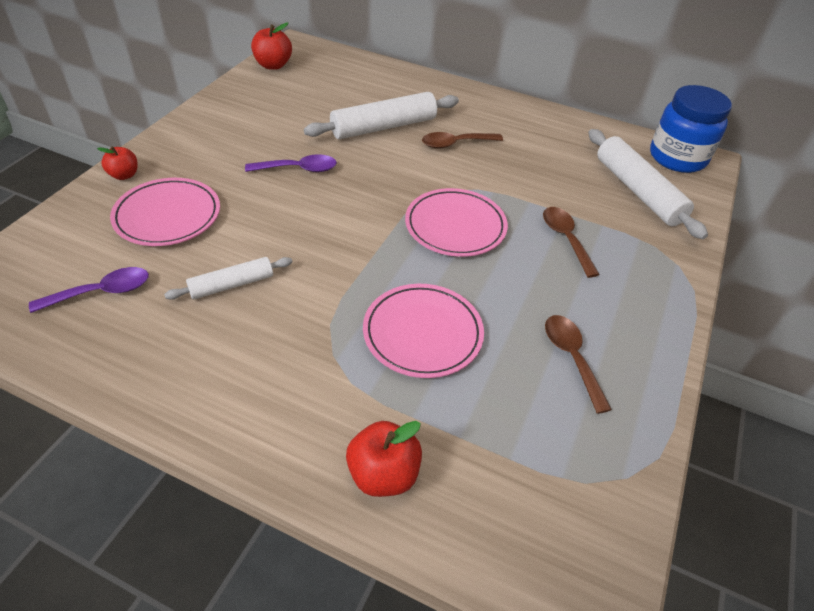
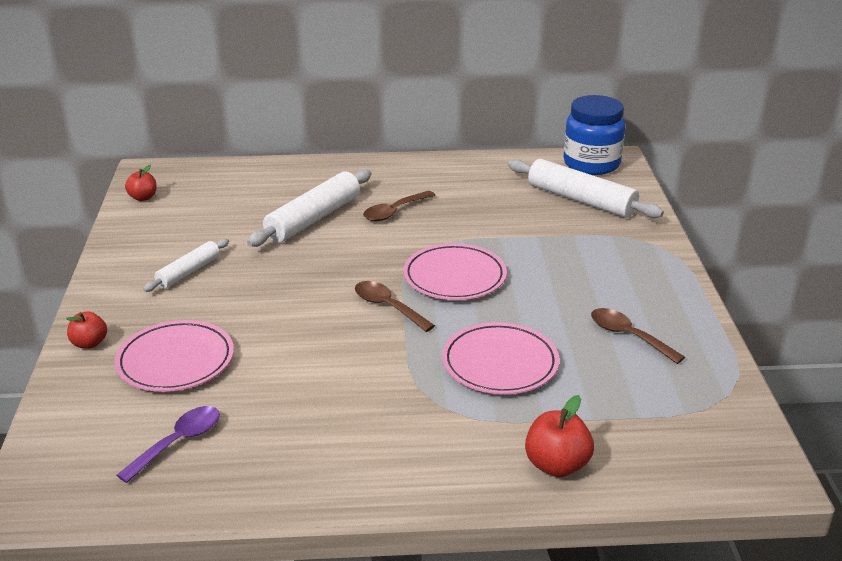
camera: 25 degrees left, 15 degrees down
(232, 285) = (299, 391): white rolling pin -> white rolling pin (188, 272)
(273, 65) = (143, 198): red apple -> red apple, size x0.66
(298, 169) = (266, 280): purple spoon -> none
(565, 239) = (554, 255): brown spoon -> brown spoon (388, 307)

